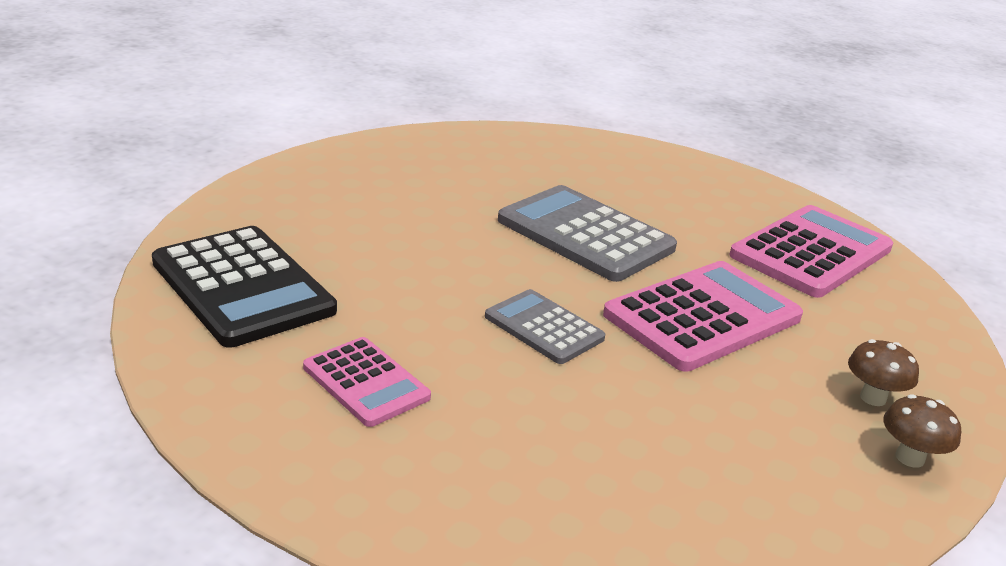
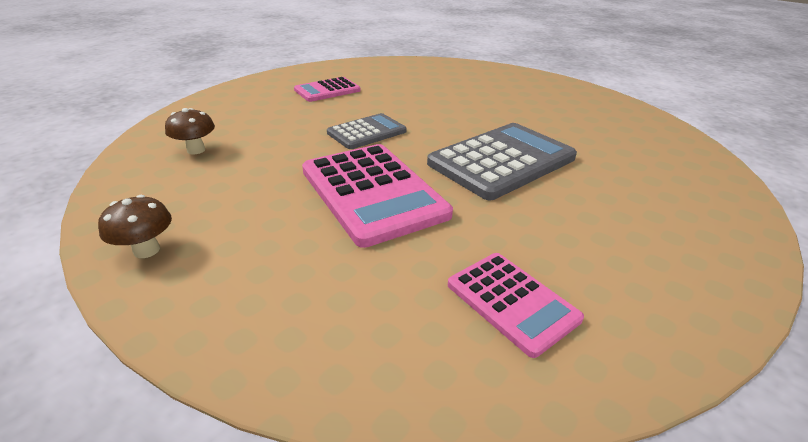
camera: 100 degrees right, 5 degrees up
(242, 286) = (413, 71): black calculator -> none
(811, 252) = (512, 301): pink calculator -> pink calculator, size x0.58
(873, 398) = (227, 256): brown mushroom -> brown mushroom (196, 150)

